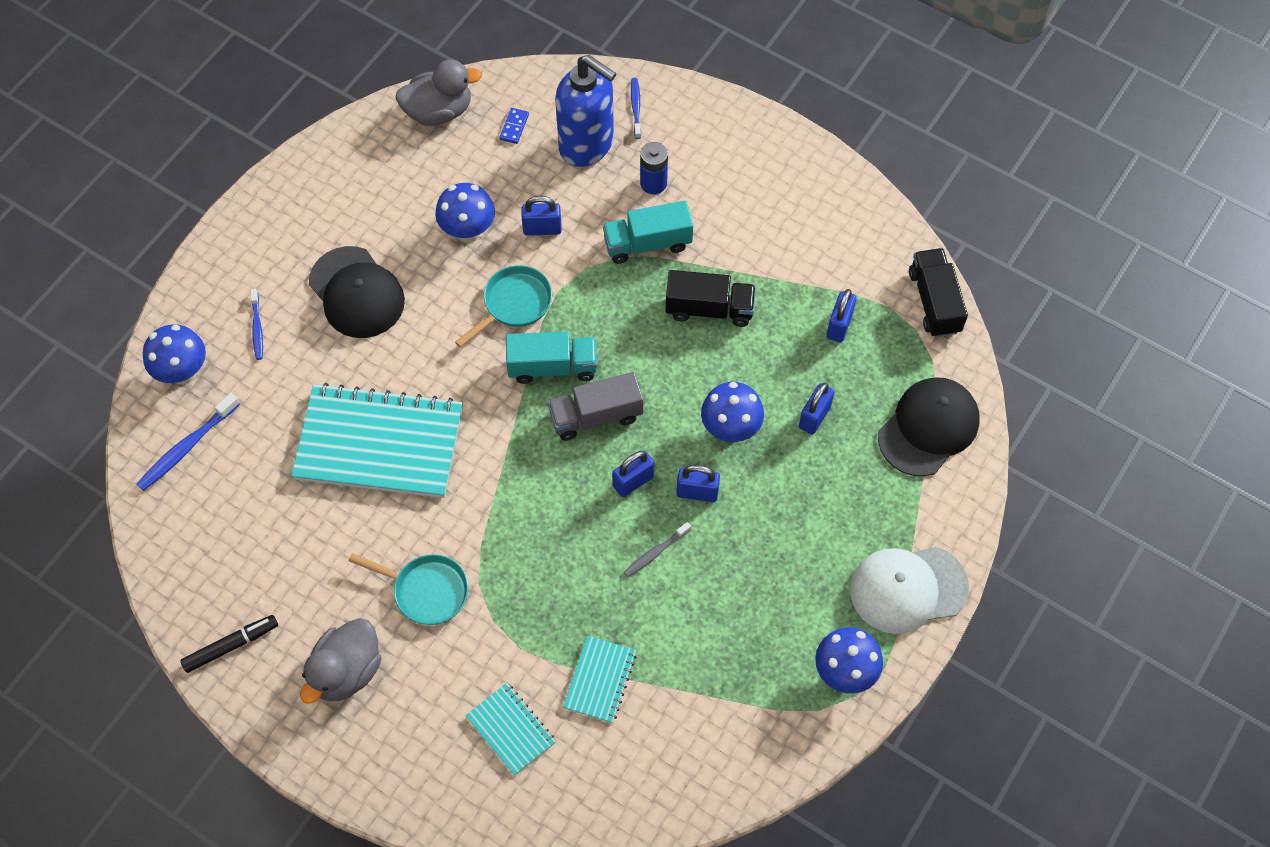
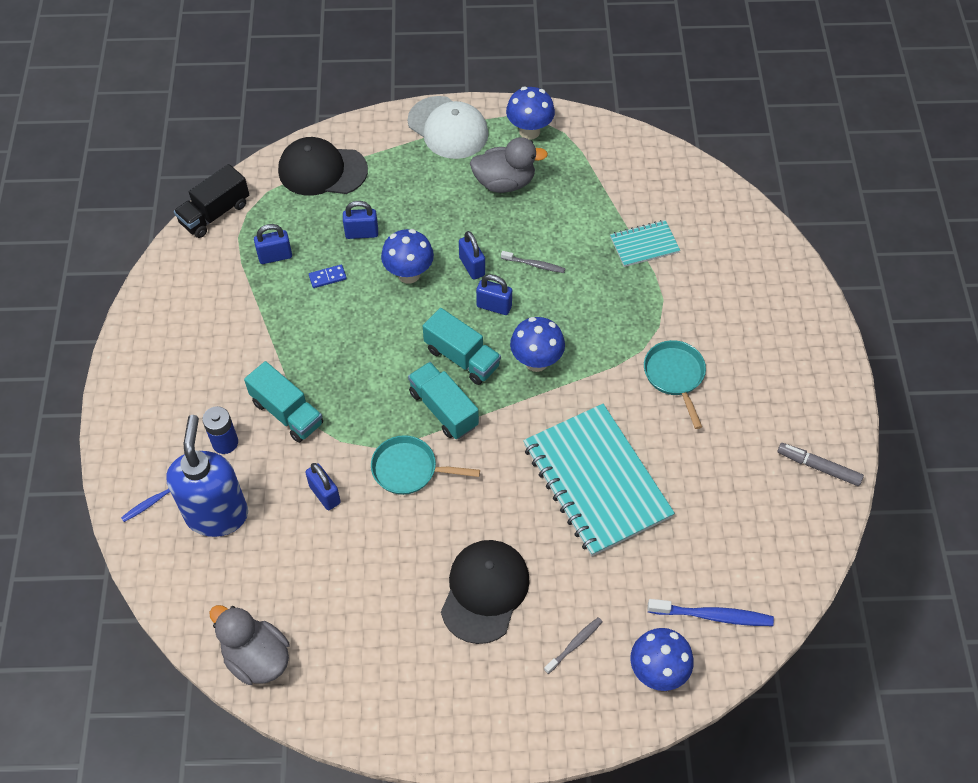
camera: 125 degrees left, 5 degrees down
(231, 646) = (818, 467): black marker -> grey marker
(257, 328) = (574, 644): blue toothbrush -> grey toothbrush
(346, 671) = (768, 385): grey duck -> grey duck (504, 182)
(468, 231) = (366, 547): blue mushroom -> blue mushroom (536, 361)
(511, 730) = (717, 271): turquoise notebook -> none
(514, 127) = (234, 583): blue domino -> blue domino (327, 277)
(596, 416) = (462, 357): grey truck -> turquoise truck
(709, 309) = (318, 340): black truck -> none

